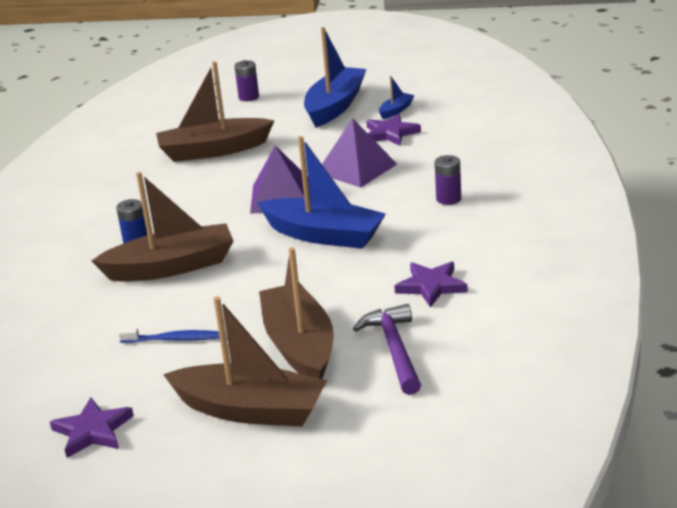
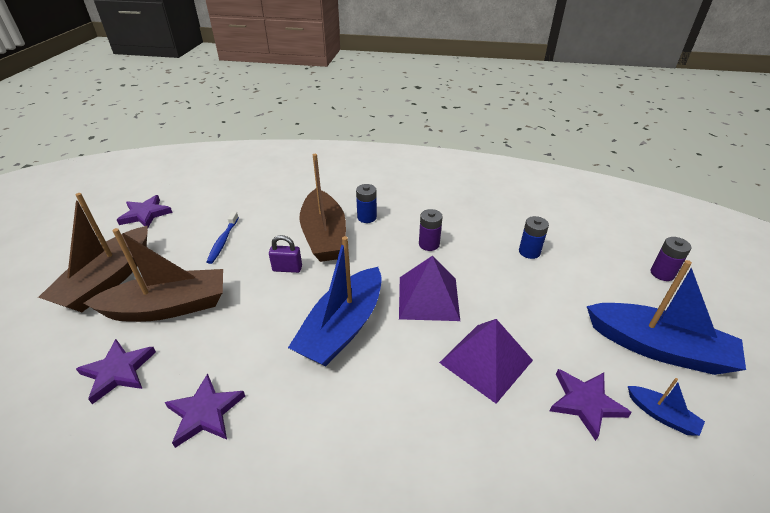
camera: 90 degrees right, 10 degrees up
(213, 150) = (529, 252): brown boat -> blue battery
(233, 281) = (287, 268): none -> purple padlock
(395, 349) = (118, 371): purple hammer -> purple star
(448, 199) = (394, 454): purple battery -> purple battery (429, 244)

